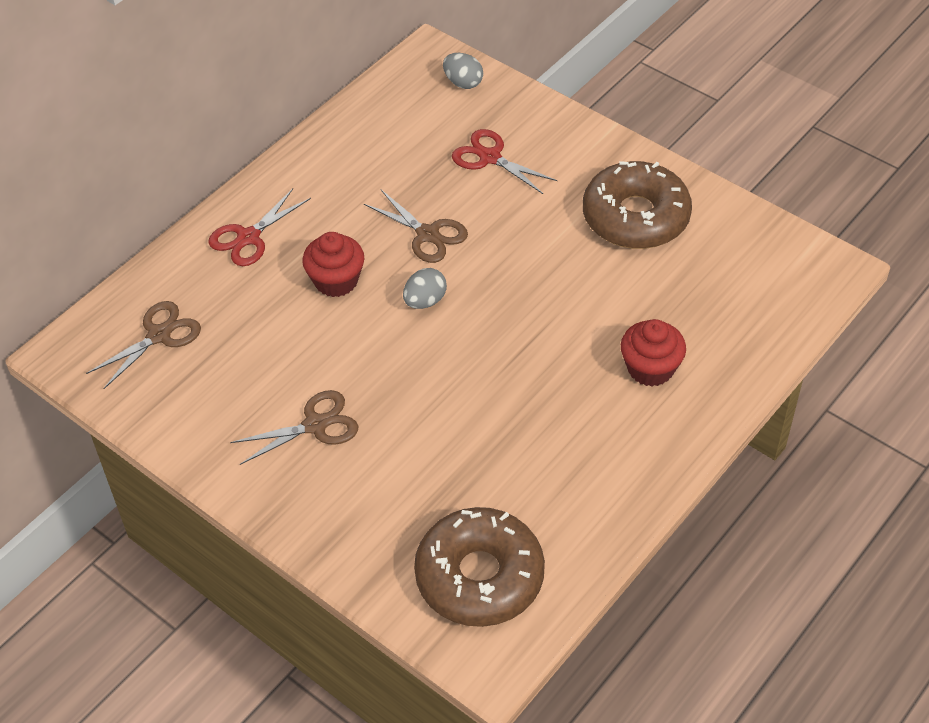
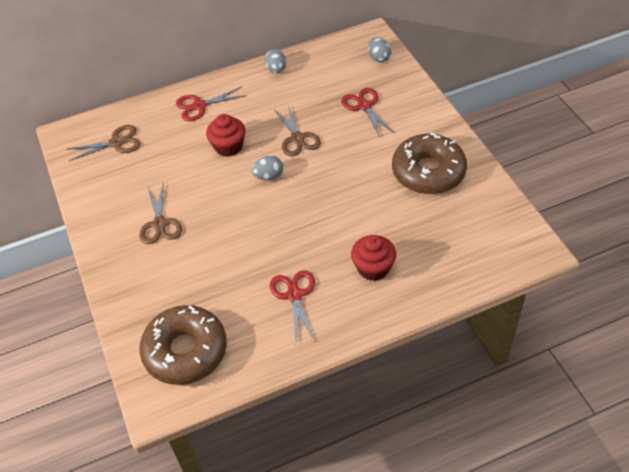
camera: 30 degrees right, 0 degrees up
(315, 425) = (160, 224): brown scissors -> brown scissors turned 75 degrees clockwise
(326, 147) = (276, 70): none -> grey egg
(573, 444) = (294, 295): none -> red scissors

